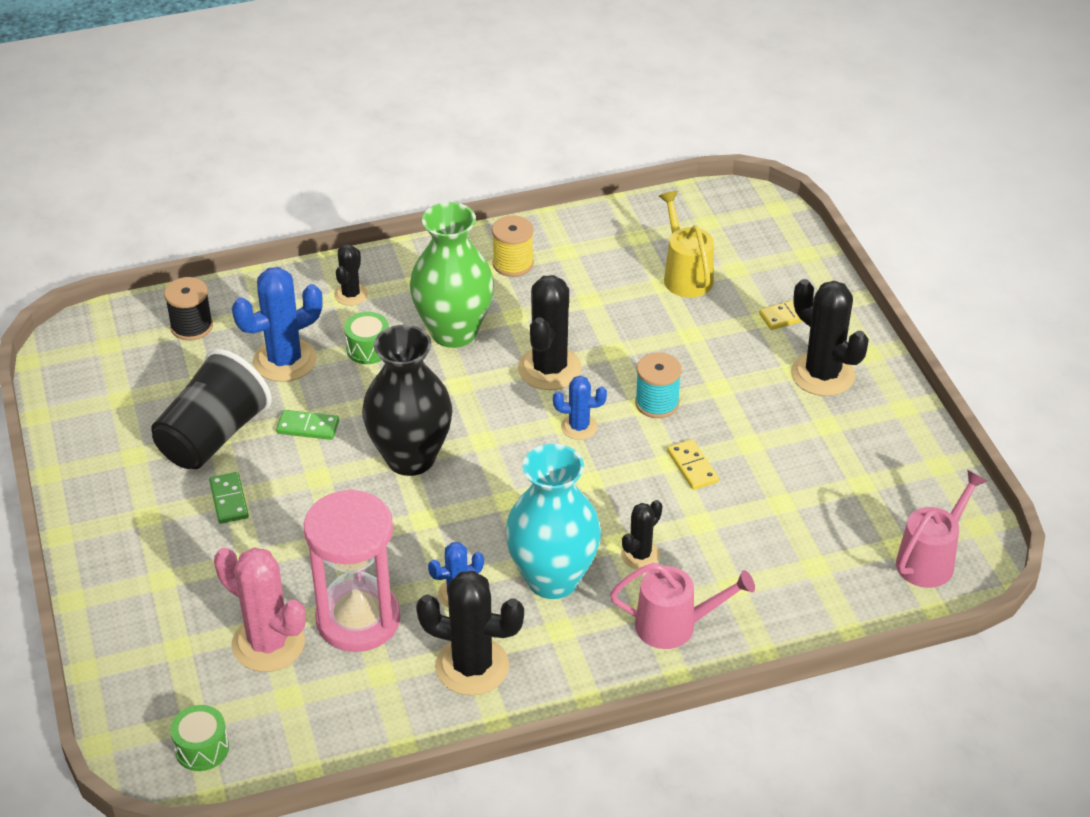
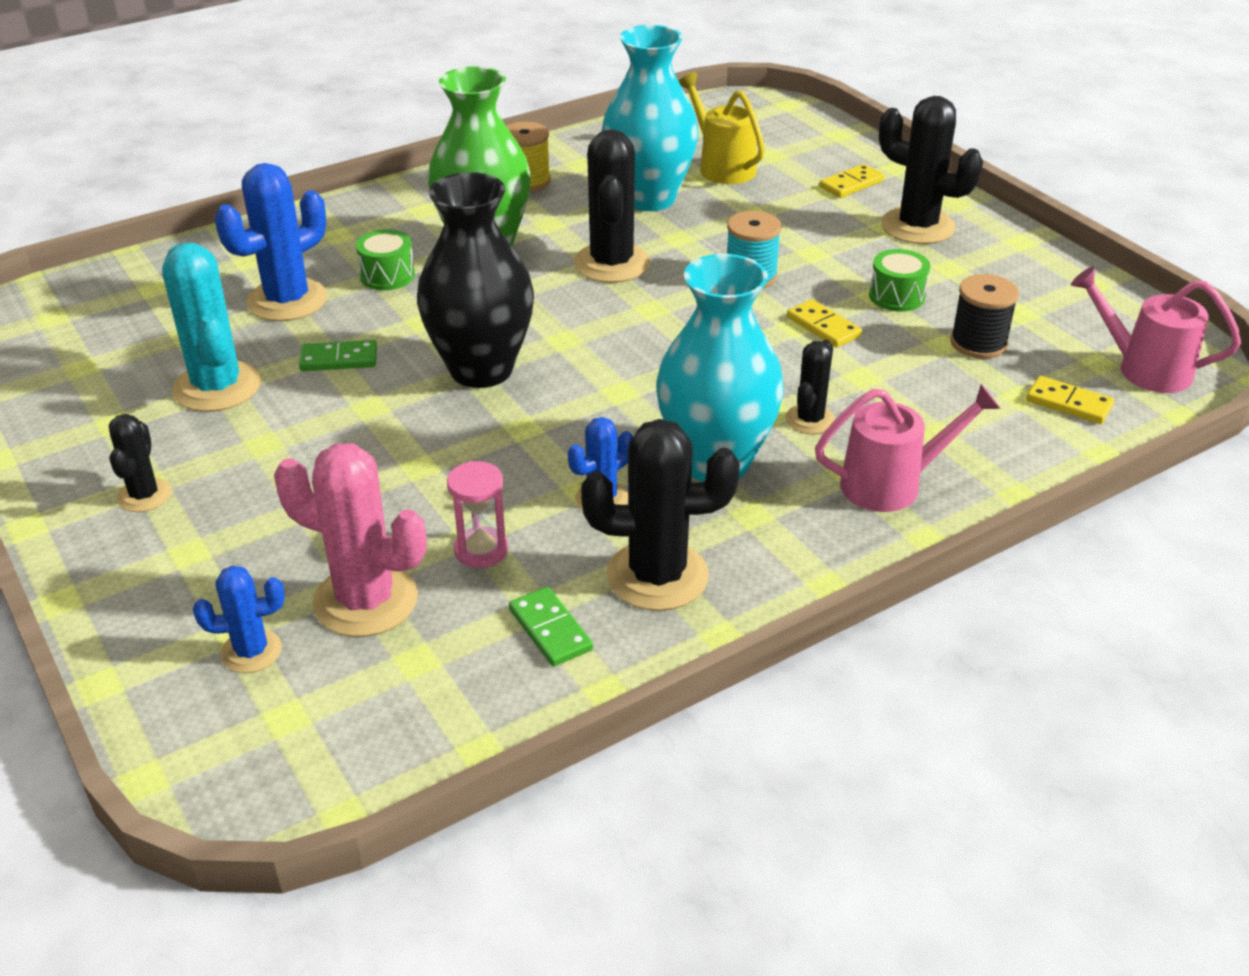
camera: 15 degrees left, 5 degrees down
(191, 326) = (157, 285): black spool -> black spool (978, 343)
(202, 748) = (309, 753): green drum -> green drum (896, 296)
(213, 436) = (217, 387): black cup -> turquoise cactus
(229, 500) = (259, 449): green domino -> green domino (550, 629)
(351, 294) = (348, 231): black cactus -> black cactus (144, 495)
(358, 619) = (481, 550): pink hourglass -> pink hourglass, size x0.46
(579, 427) = (672, 310): blue cactus -> blue cactus (251, 651)
(608, 301) = (649, 198): none -> turquoise vase
(851, 580) = (1068, 403): none -> yellow domino
(931, 559) = (1143, 369): pink watering can -> pink watering can turned 90 degrees counterclockwise

